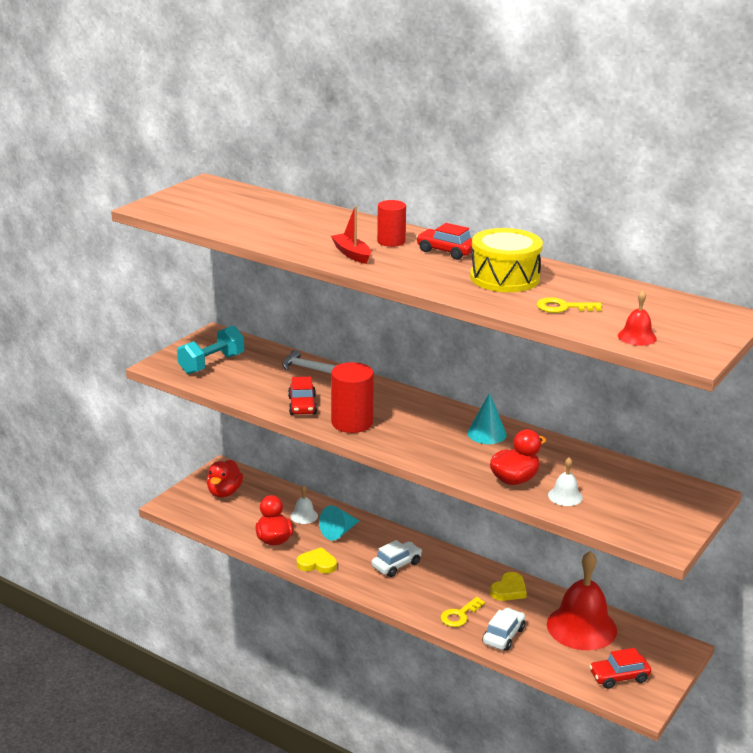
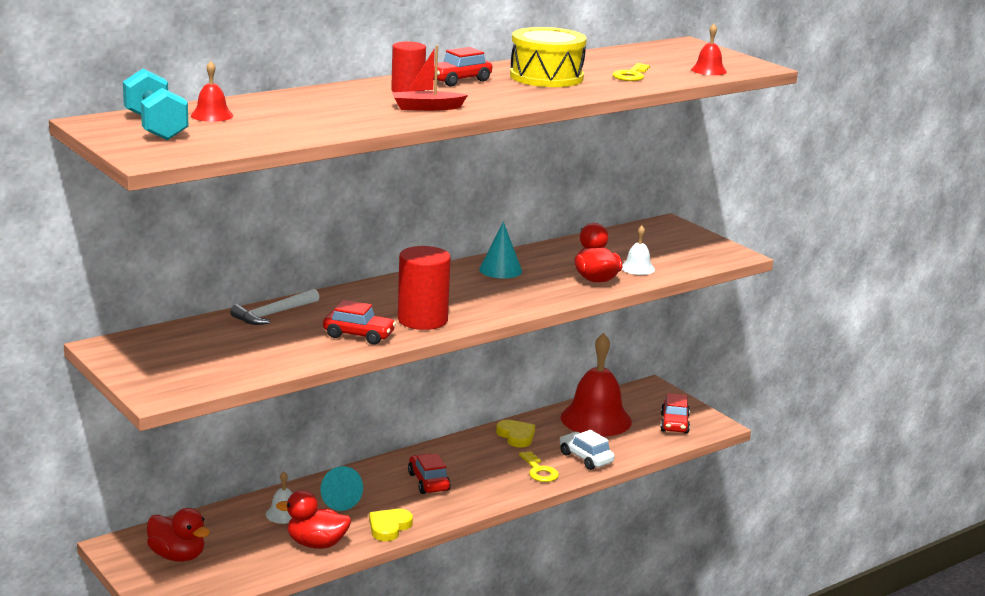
camera: 70 degrees left, 5 degrees down
(211, 364) = (193, 363): turquoise dumbbell -> turquoise dumbbell (155, 127)
(255, 203) = (212, 115): none -> red bell
(396, 565) = (428, 482): white car -> red car

